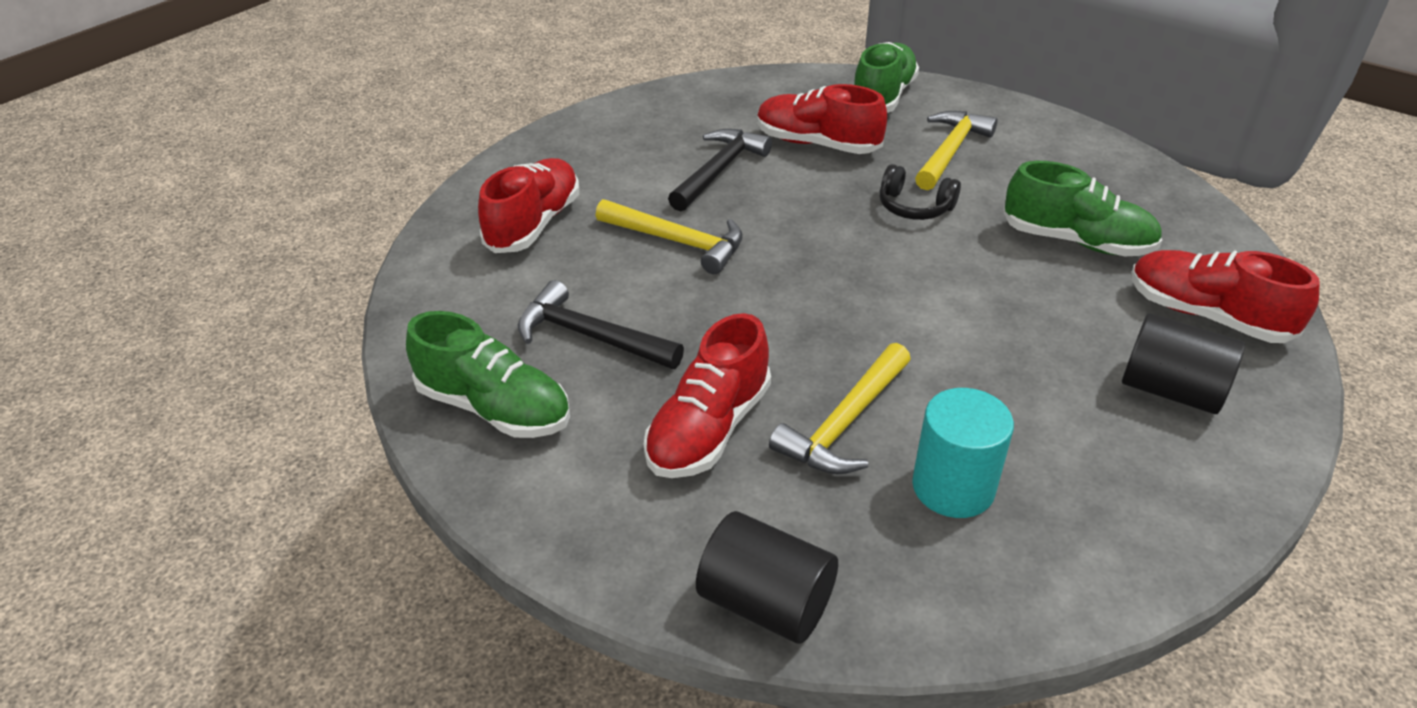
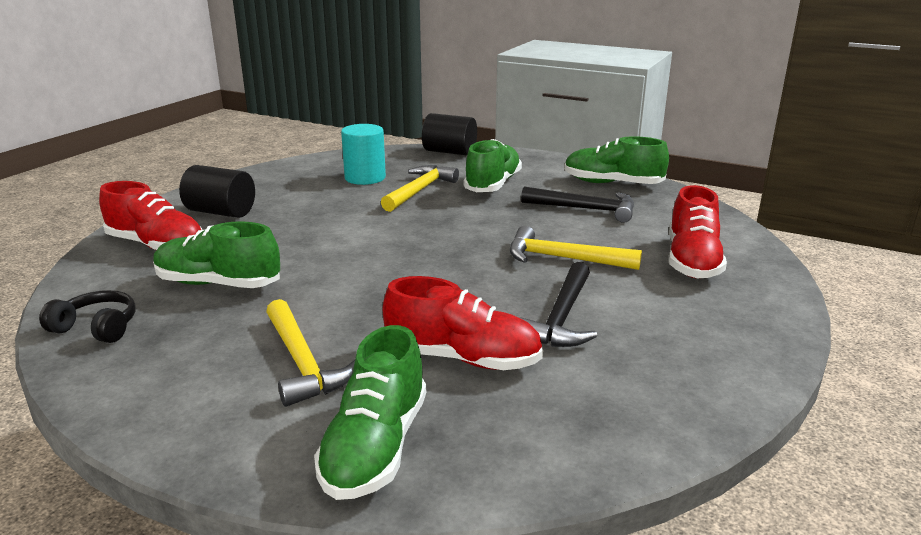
camera: 170 degrees right, 15 degrees down
(708, 429) = (493, 185): red shoe -> green shoe
(914, 207) = (358, 300): black headphones -> black headphones (97, 328)
(950, 151) = (302, 362): yellow hammer -> yellow hammer turned 45 degrees counterclockwise

